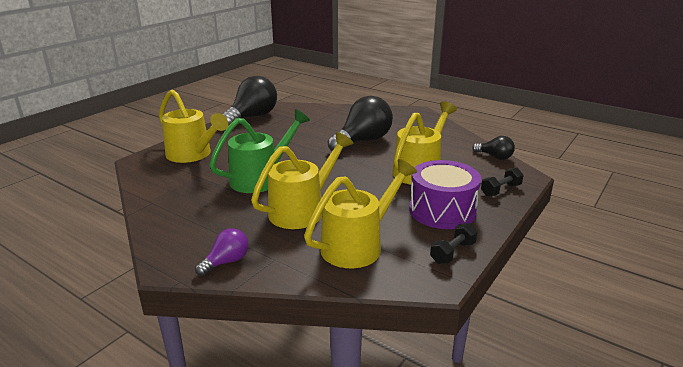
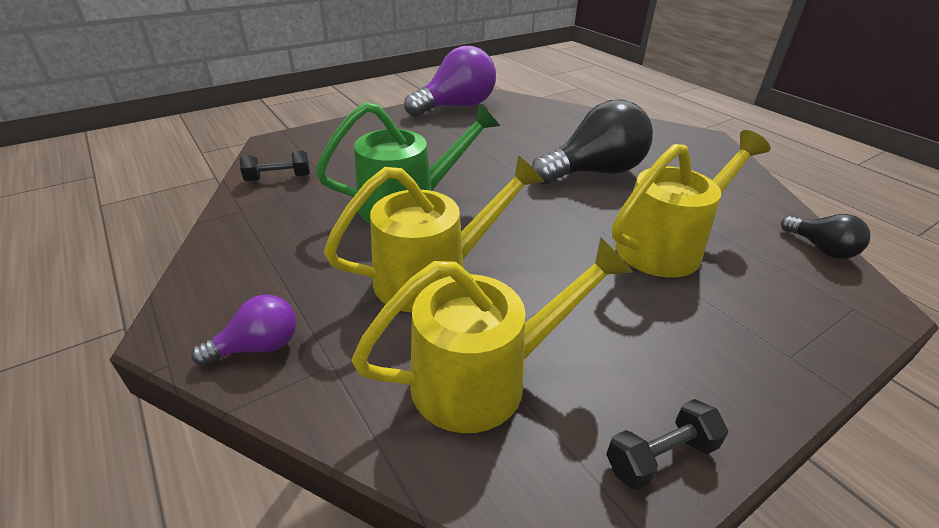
camera: 20 degrees right, 10 degrees up
(193, 155) = (344, 148): yellow watering can -> none
(252, 117) = (456, 107): black light bulb -> purple light bulb
(442, 210) = (676, 342): purple drum -> none
(500, 190) = (813, 326): black dumbbell -> black dumbbell (278, 178)

